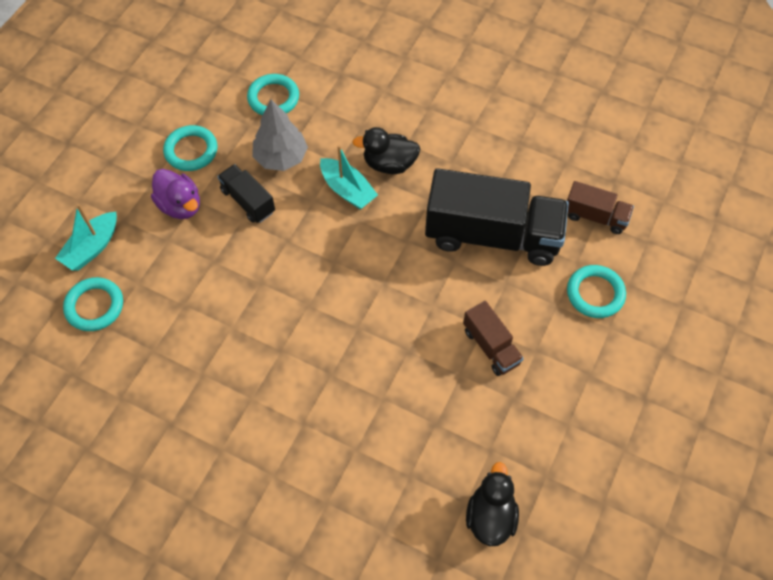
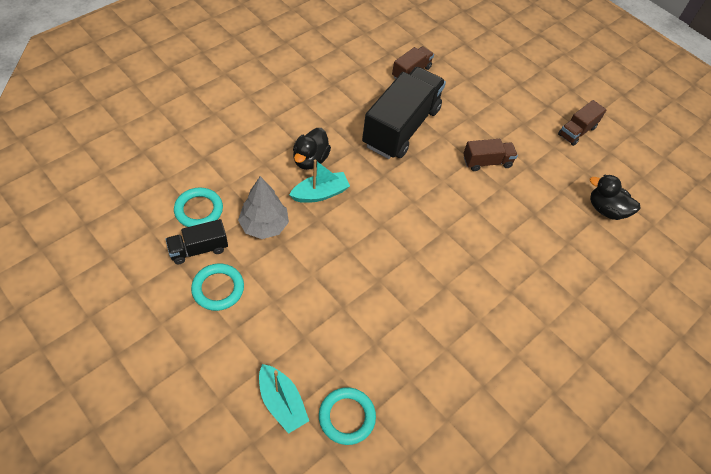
camera: 75 degrees left, 5 degrees down
(180, 205) = (273, 315): purple duck -> none
(248, 201) = (295, 263): black truck -> black truck (199, 249)
(595, 293) = (468, 96): turquoise ring -> none
(617, 449) = (577, 131): none -> brown truck

